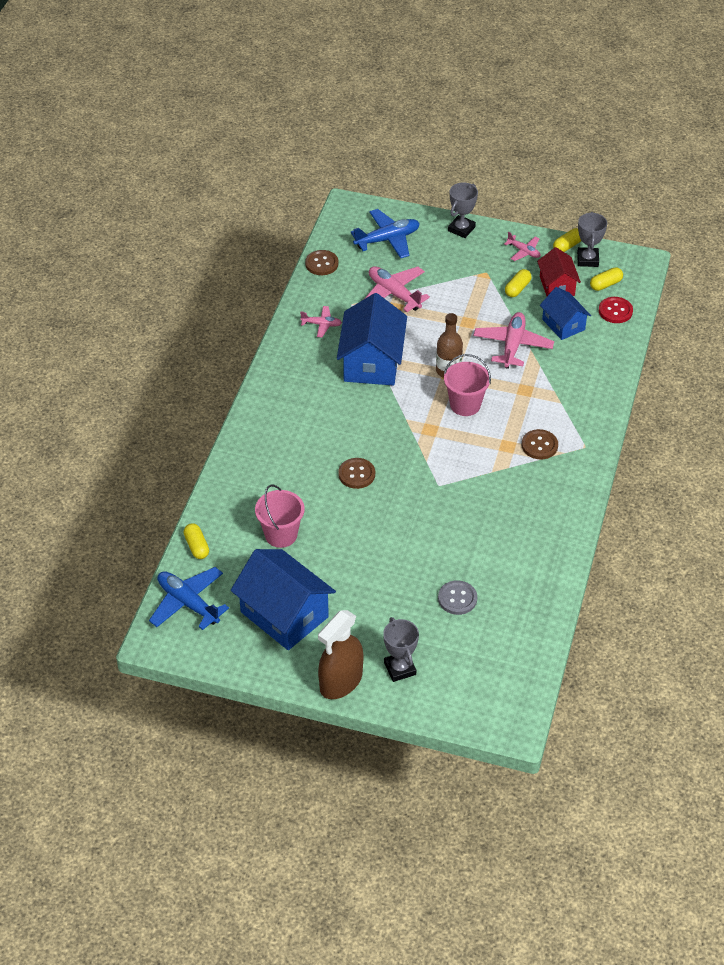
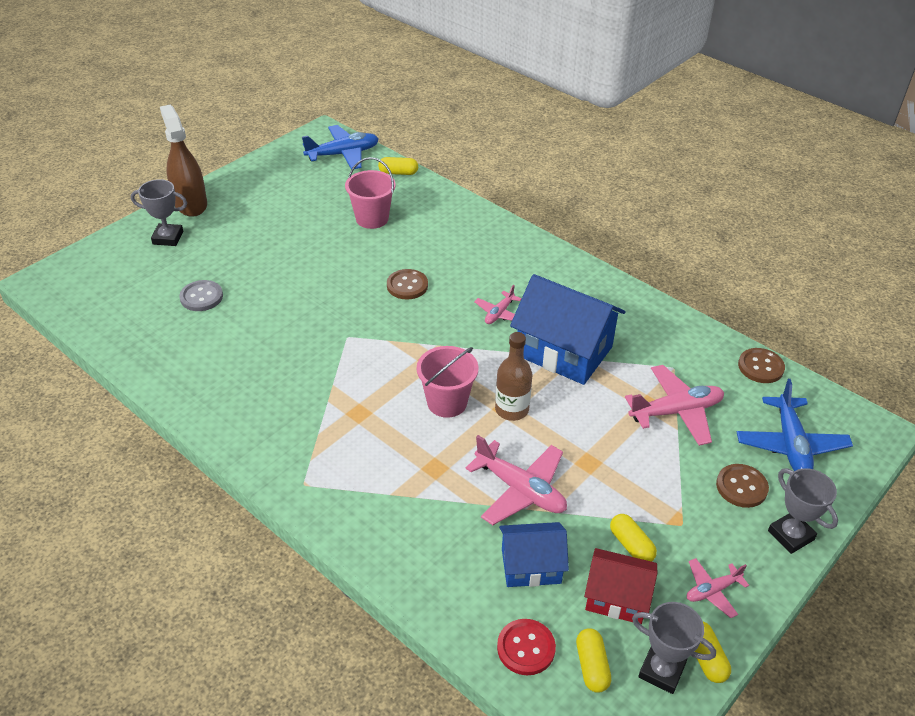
camera: 115 degrees right, 5 degrees down
(284, 614) = (285, 196): blue house -> none
(321, 324) = (648, 332): pink plane -> pink plane (499, 313)
(539, 445) = (338, 441): brown button -> brown button (741, 487)

